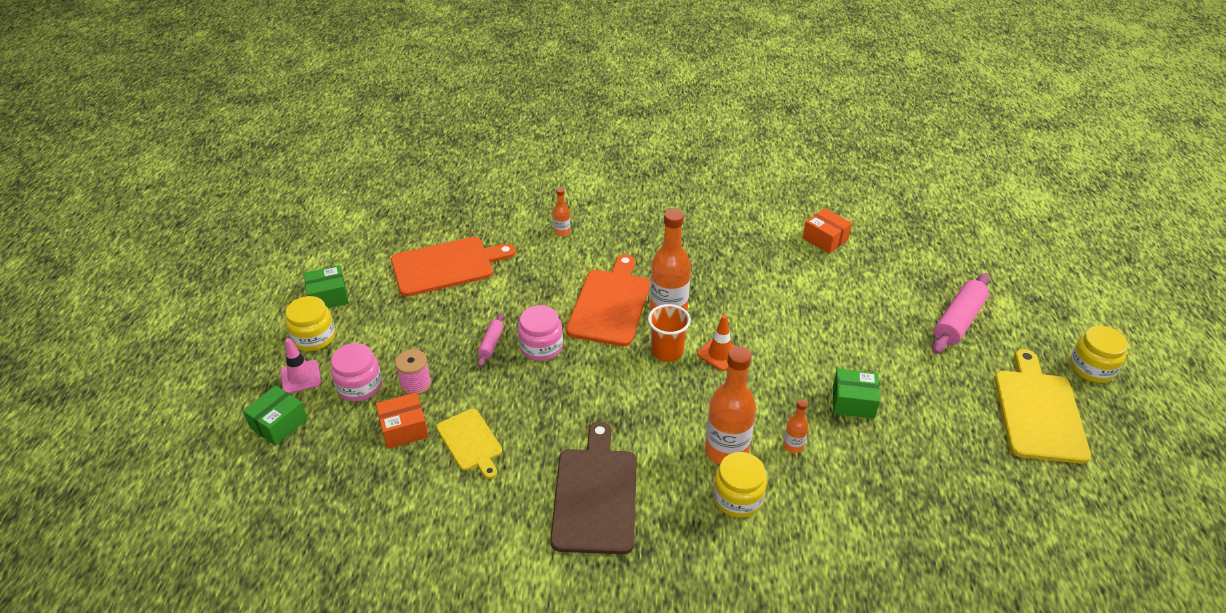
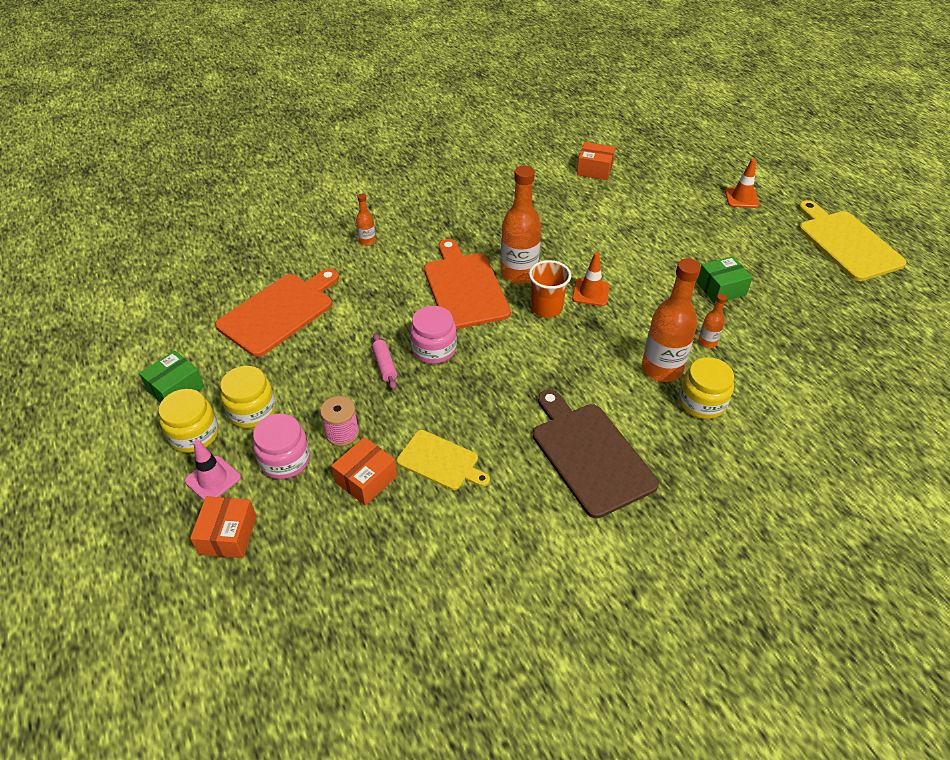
camera: 30 degrees left, 5 degrees up
(279, 423) = (228, 535): green box -> orange box
(958, 321) = (741, 198): pink rolling pin -> orange traffic cone
(1091, 368) = (852, 198): yellow jar -> yellow jar (252, 411)

